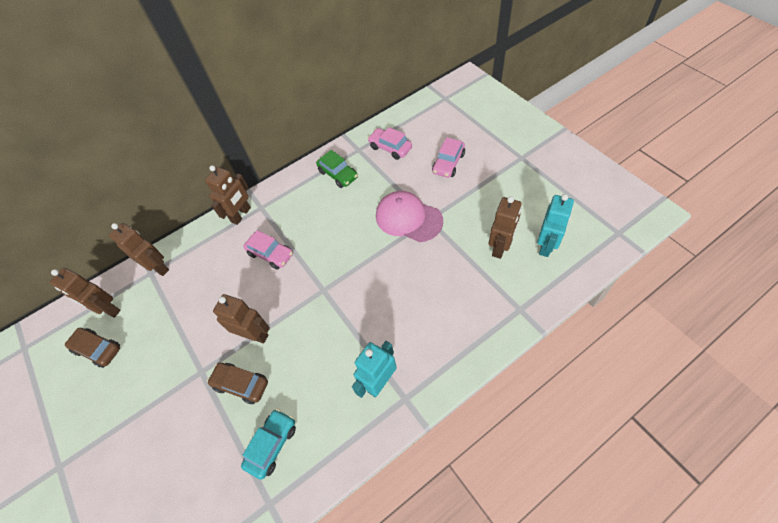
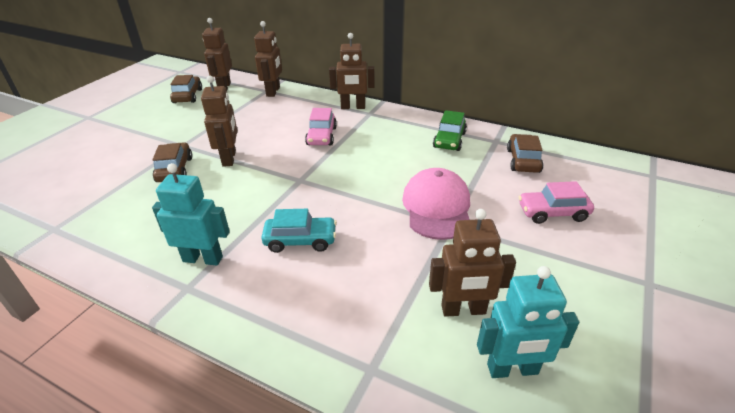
camera: 55 degrees right, 20 degrees down
(272, 445) = (115, 209): turquoise car -> turquoise car (300, 240)
(390, 148) = (523, 161): pink car -> brown car

